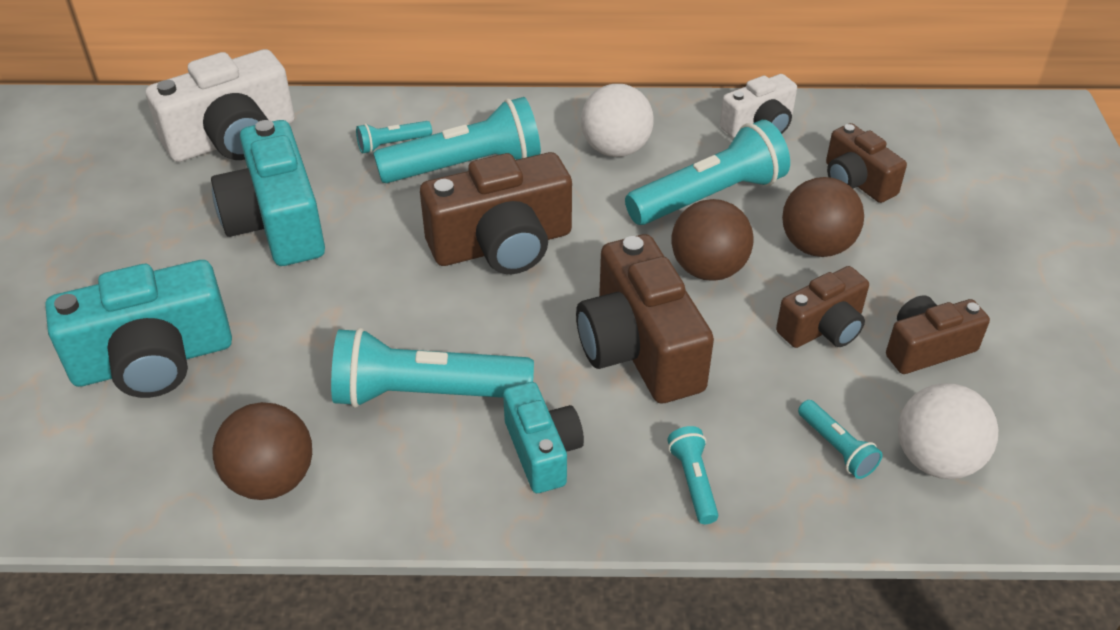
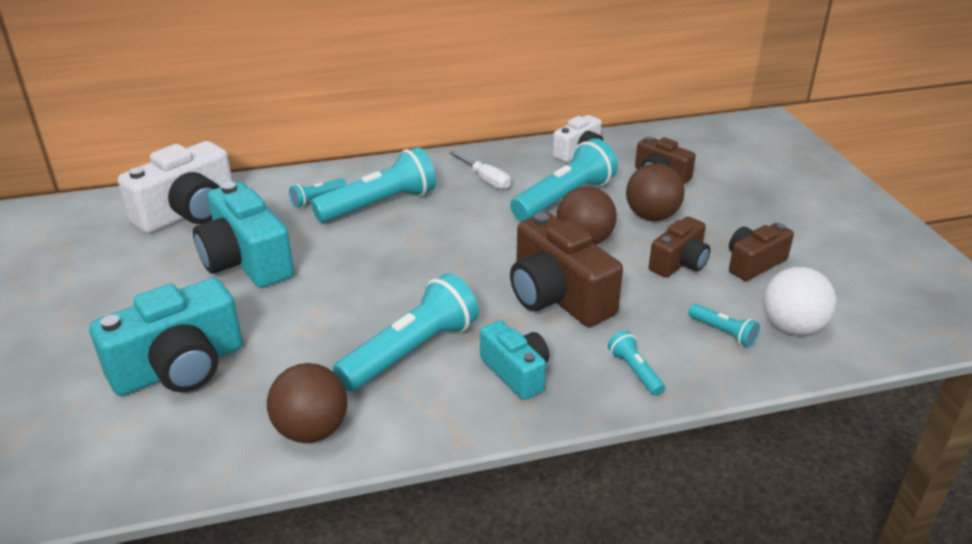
camera: 15 degrees left, 10 degrees down
(426, 393) = (411, 351): turquoise flashlight -> turquoise flashlight turned 150 degrees clockwise
(502, 245) = (428, 249): brown camera -> none
(615, 149) = (485, 179): white ball -> white screwdriver

